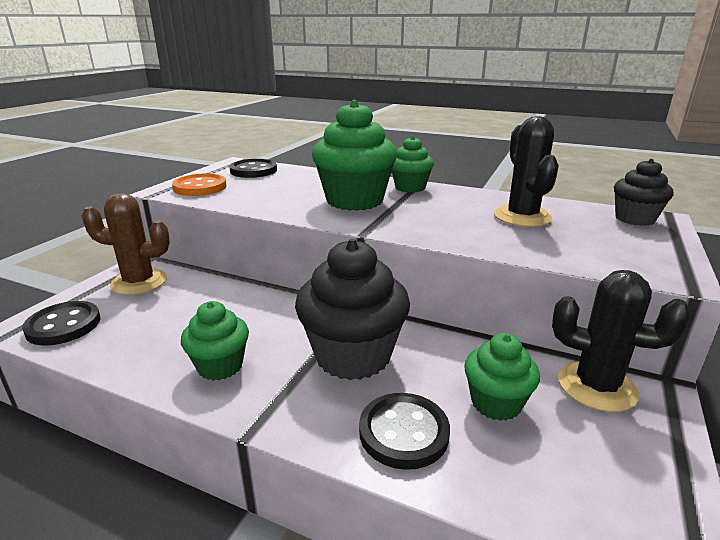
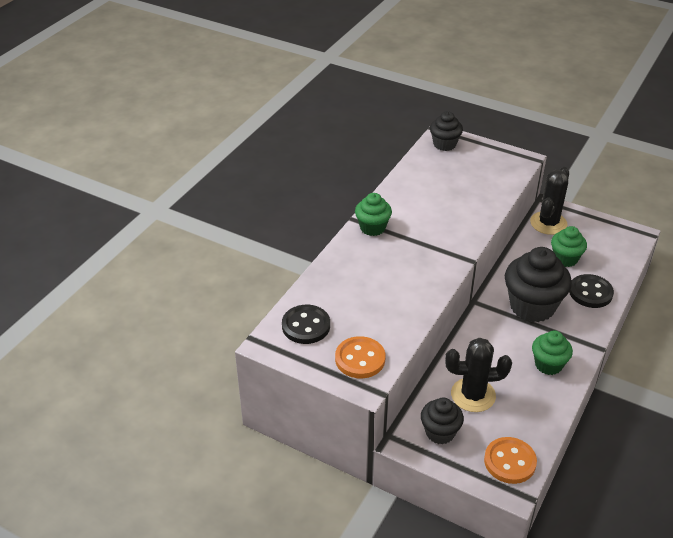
camera: 85 degrees left, 15 degrees up
(63, 325) = (509, 462): black button -> orange button
(139, 282) = (440, 432): brown cactus -> black cupcake
(354, 201) = (404, 260): green cupcake -> none
(522, 217) = (440, 186): black cactus -> black cactus (473, 395)

